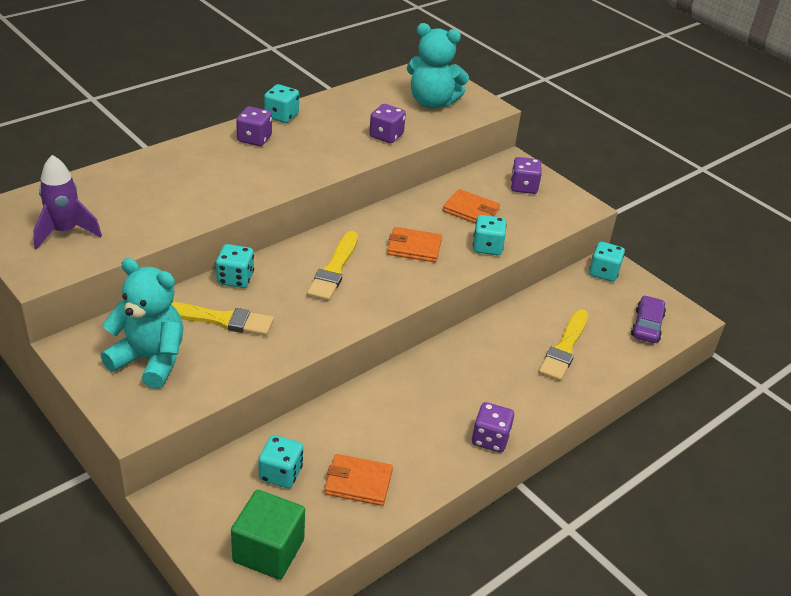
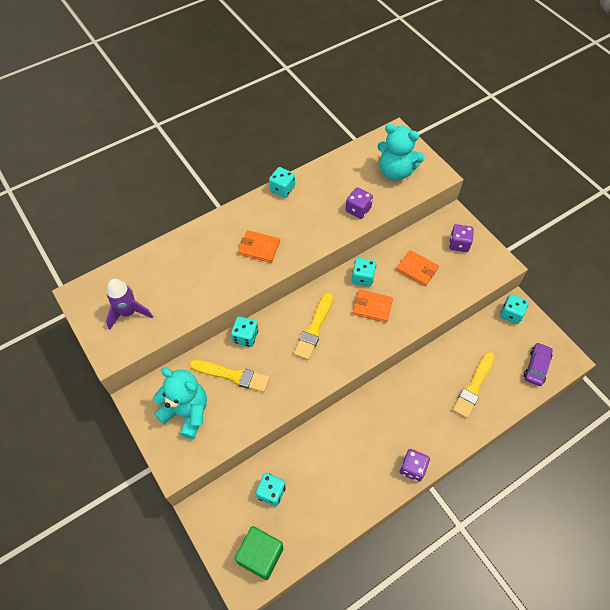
camera: 10 degrees right, 20 degrees up
(254, 139) = (261, 215): purple dice -> none
(358, 482) = (321, 502): orange wallet -> orange wallet (259, 248)
(487, 247) = (425, 307): turquoise dice -> turquoise dice (363, 278)

